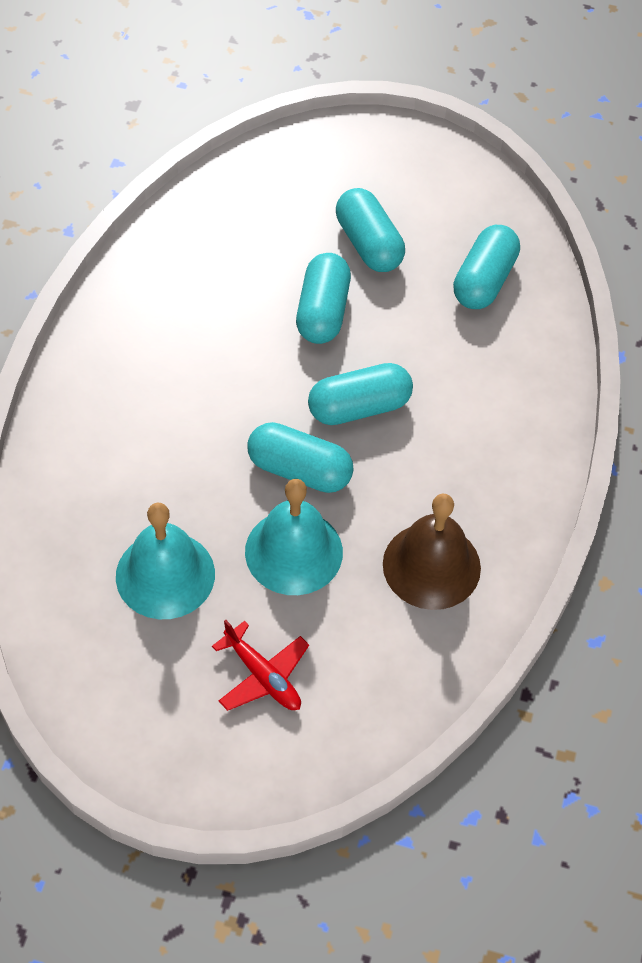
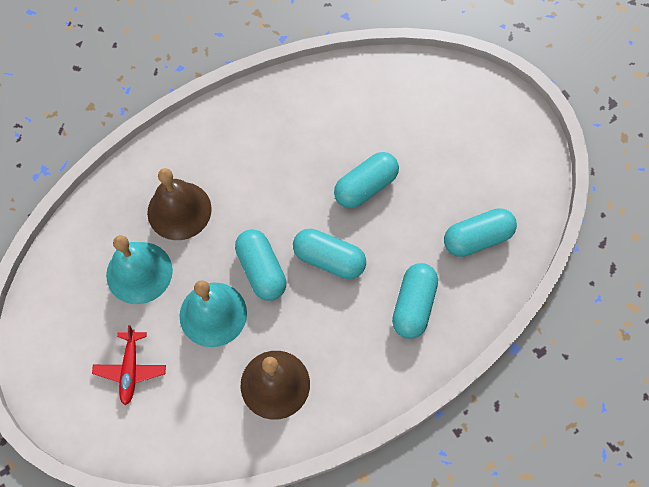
camera: 45 degrees right, 10 degrees up
(142, 480) = (179, 210): none -> brown bell
(368, 244) = (432, 165): turquoise capsule -> turquoise capsule (413, 305)

